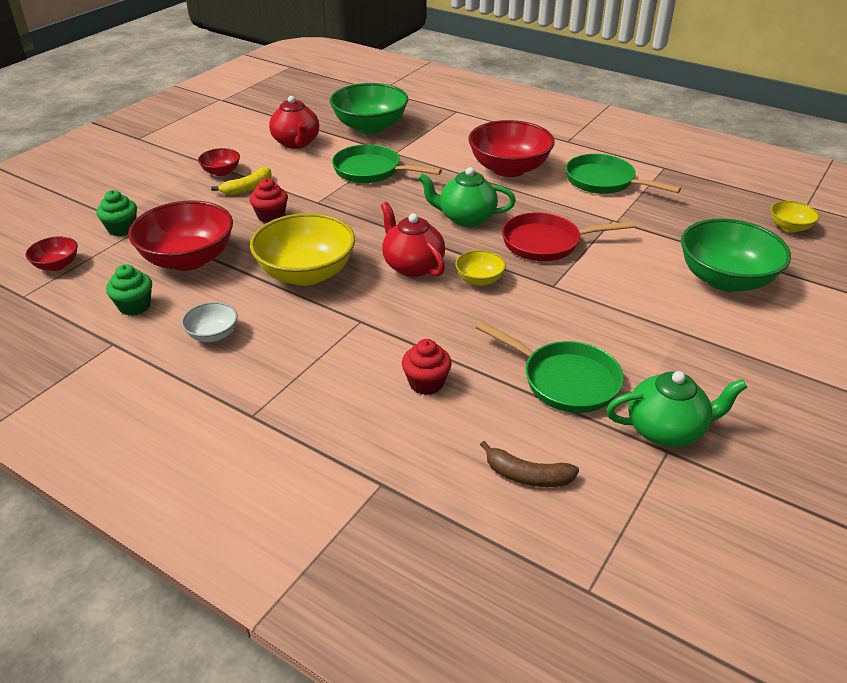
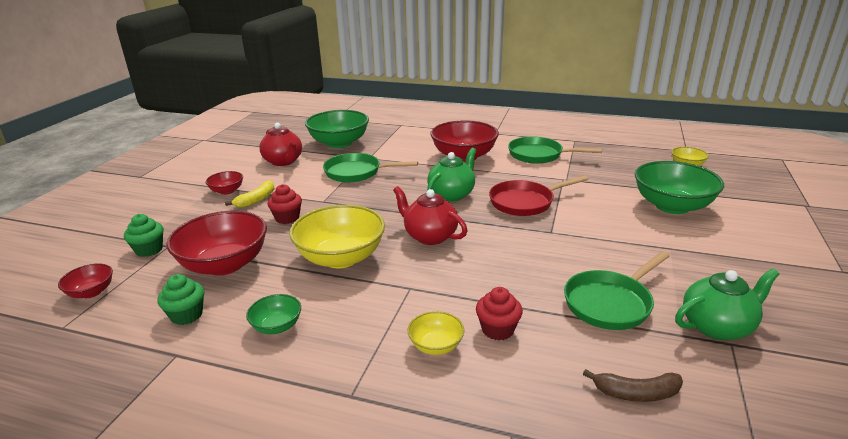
camera: 15 degrees left, 10 degrees down
(213, 335) = (277, 326): white bowl -> green bowl
(466, 218) = (452, 194): green teapot -> green teapot turned 135 degrees clockwise
(479, 280) = (490, 237): yellow bowl -> yellow bowl (436, 346)
(565, 380) = (610, 303): green pan -> green pan turned 120 degrees clockwise

